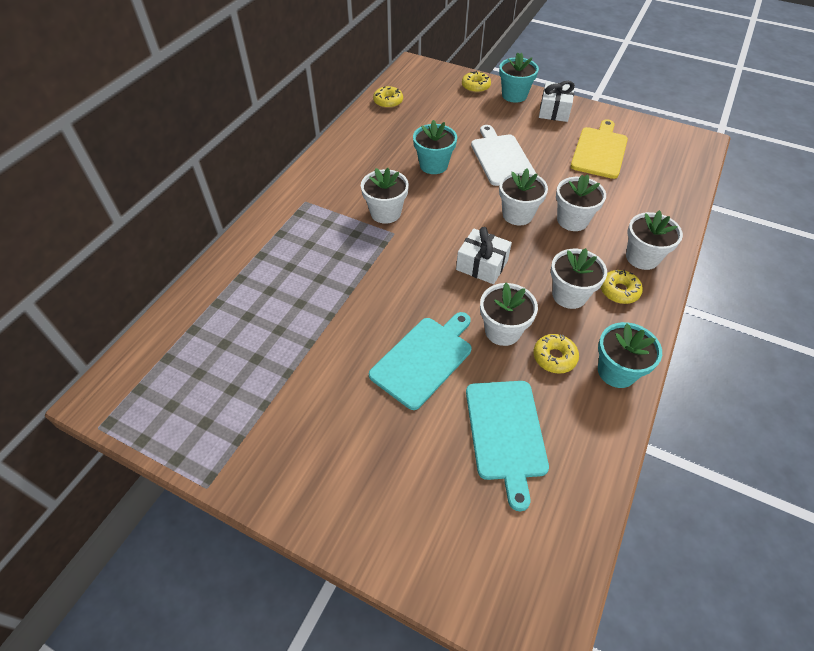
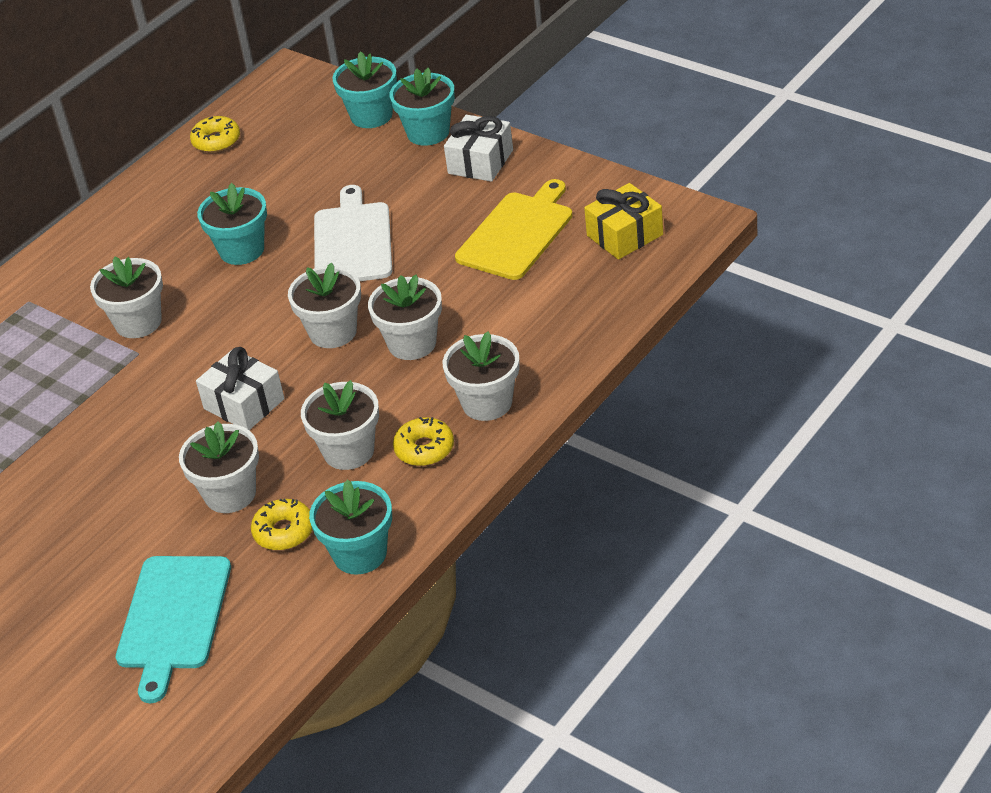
camera: 15 degrees right, 10 degrees down
(424, 359) = (107, 524): turquoise cutting board -> none
(475, 86) = (371, 115): yellow donut -> turquoise flower pot
(664, 150) = (625, 235): none -> yellow gift

